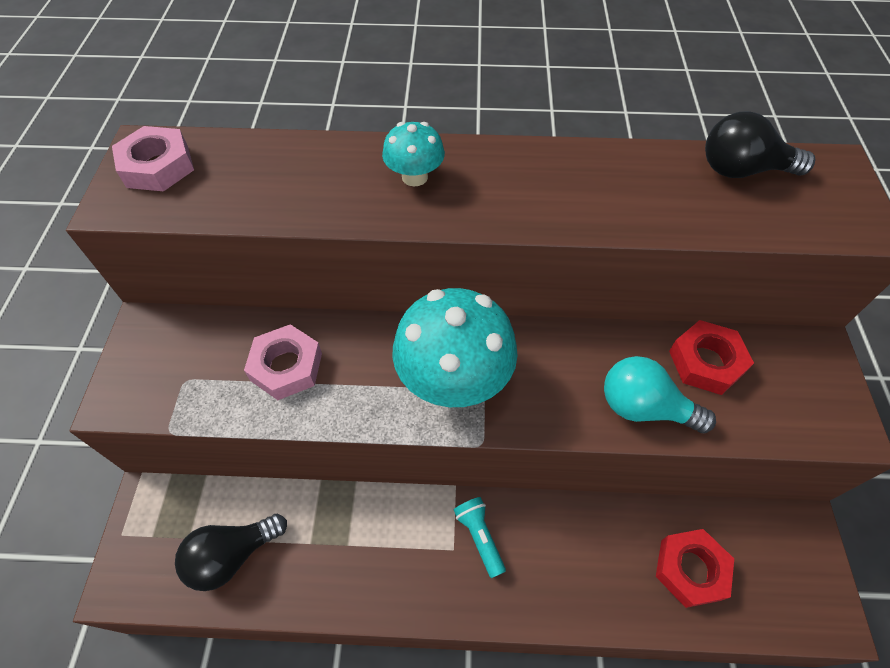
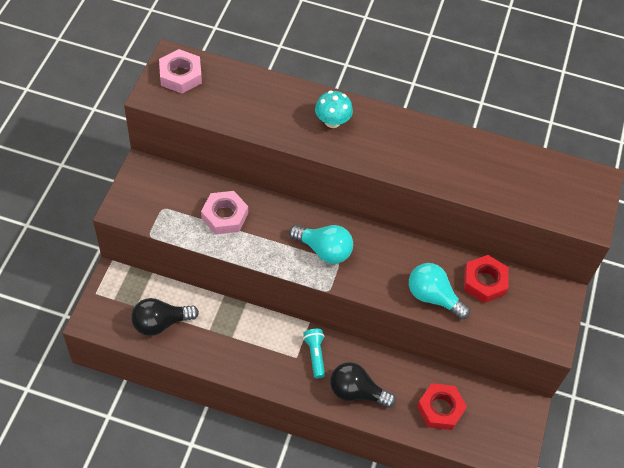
camera: 10 degrees right, 0 degrees up
(454, 379) = (324, 250): turquoise mushroom -> turquoise light bulb
(742, 170) = (535, 168): black light bulb -> black light bulb (356, 392)

